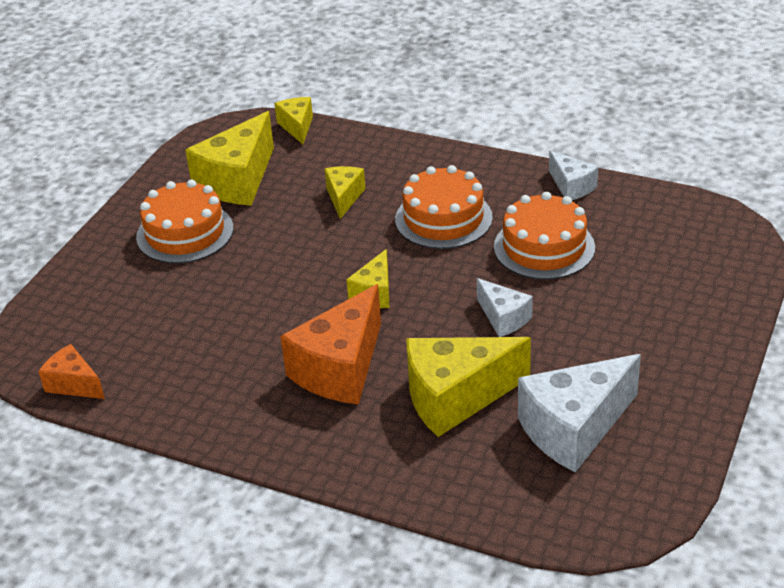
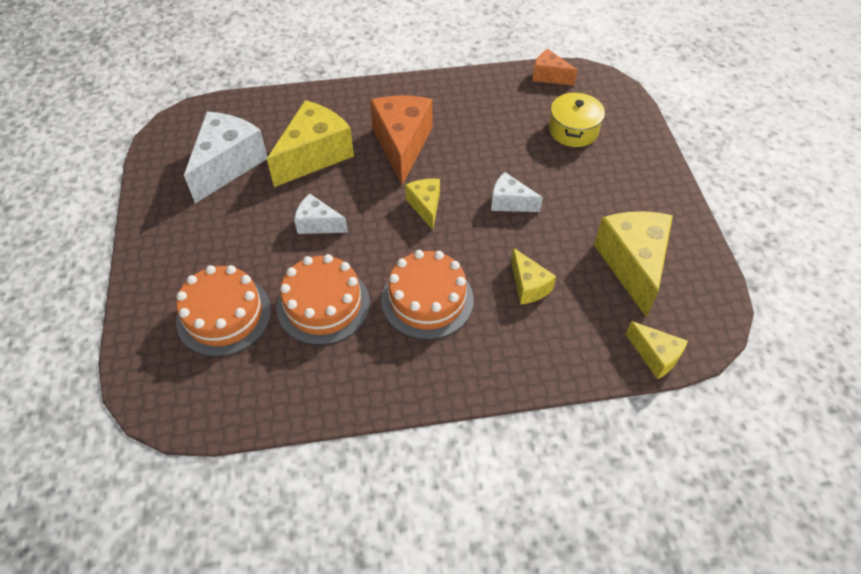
camera: 145 degrees right, 15 degrees up
(74, 384) = (549, 76): orange cheese -> orange cheese turned 150 degrees counterclockwise
(135, 308) = (573, 130): none -> yellow pot
(185, 233) = (612, 198): orange cake -> orange cake (224, 315)
(571, 187) = (336, 392): white cheese -> white cheese (510, 202)

